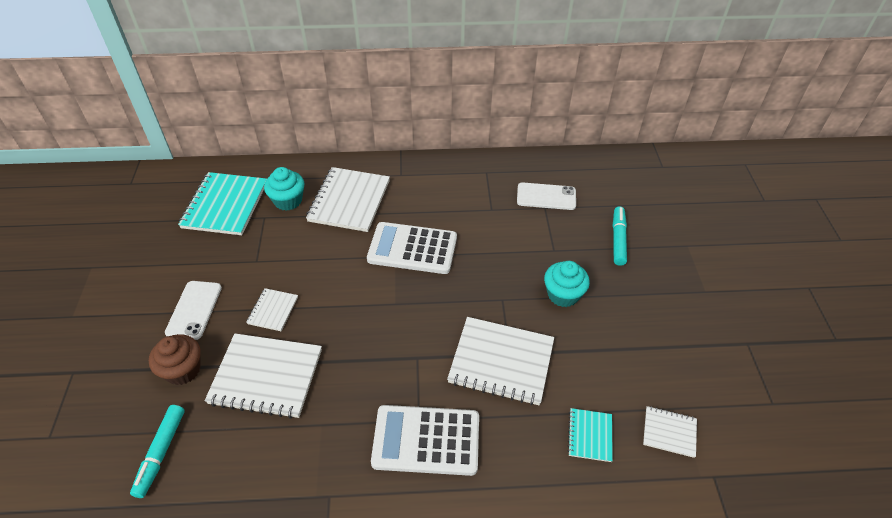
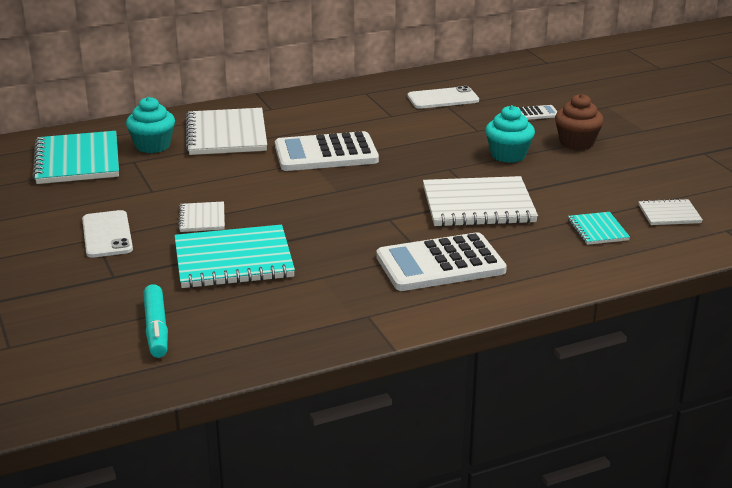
camera: 20 degrees left, 20 degrees down
(183, 370) = (131, 274): brown cupcake -> brown cupcake (576, 142)
(266, 377) = (233, 260): white notebook -> turquoise notebook
(618, 239) = (537, 113): turquoise marker -> white calculator

